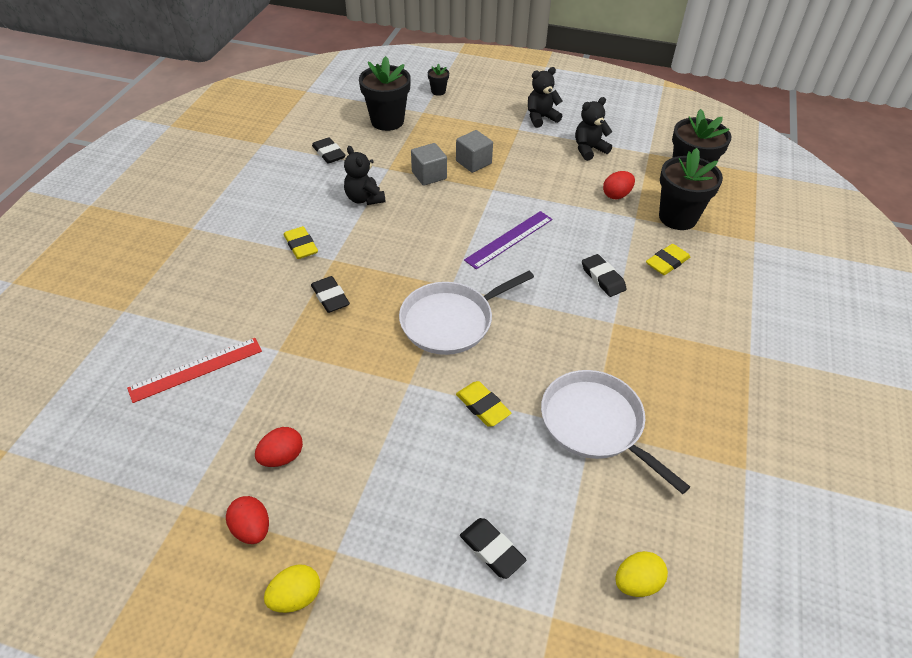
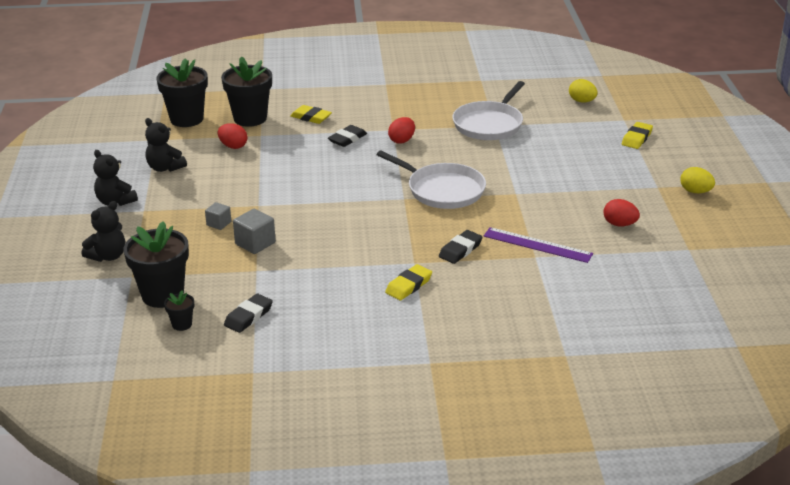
camera: 110 degrees left, 15 degrees down
(196, 369) = (587, 288): red ruler -> none
(252, 529) = (676, 219): red egg -> red egg (402, 140)
(364, 199) = (315, 270): black teddy bear -> black teddy bear (108, 256)
(438, 91) = (80, 276): black flower pot -> black flower pot (182, 324)
(473, 162) = (219, 223): grey cube -> grey cube, size x0.64
(483, 406) = (510, 162): yellow eraser -> yellow eraser (636, 138)
(492, 550) = (605, 141): black eraser -> none
(509, 239) = (327, 184): purple ruler -> purple ruler (537, 245)

